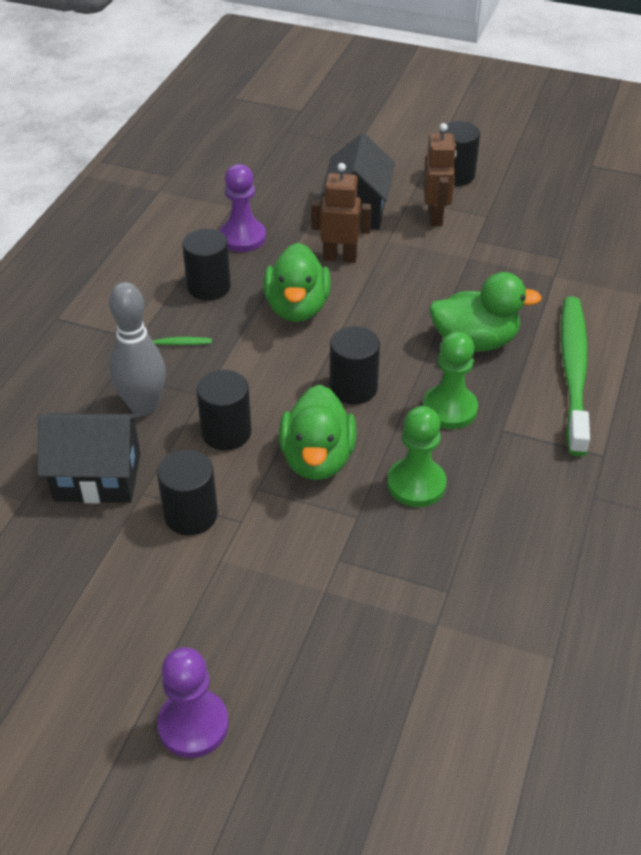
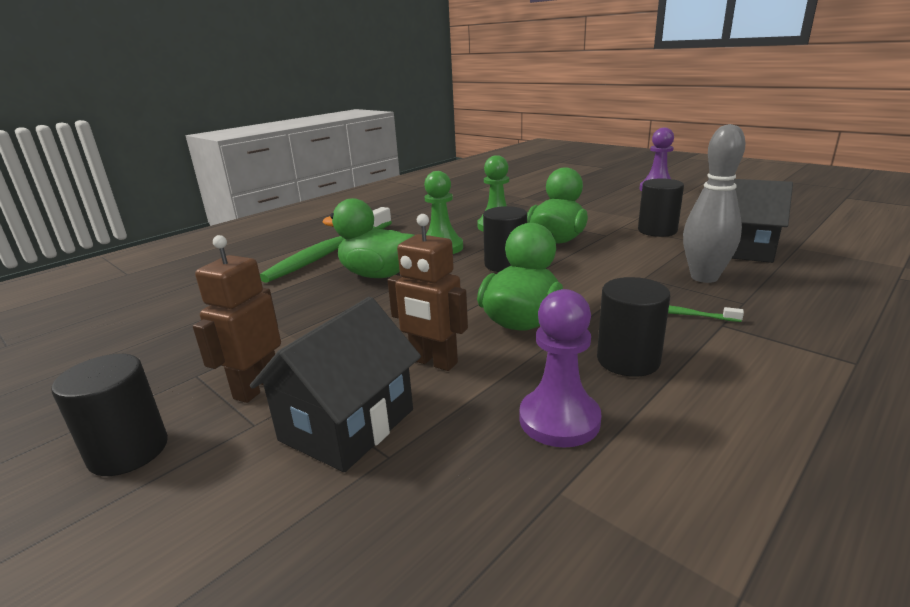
camera: 155 degrees left, 20 degrees down
(226, 433) = (625, 257): black cylinder -> none

